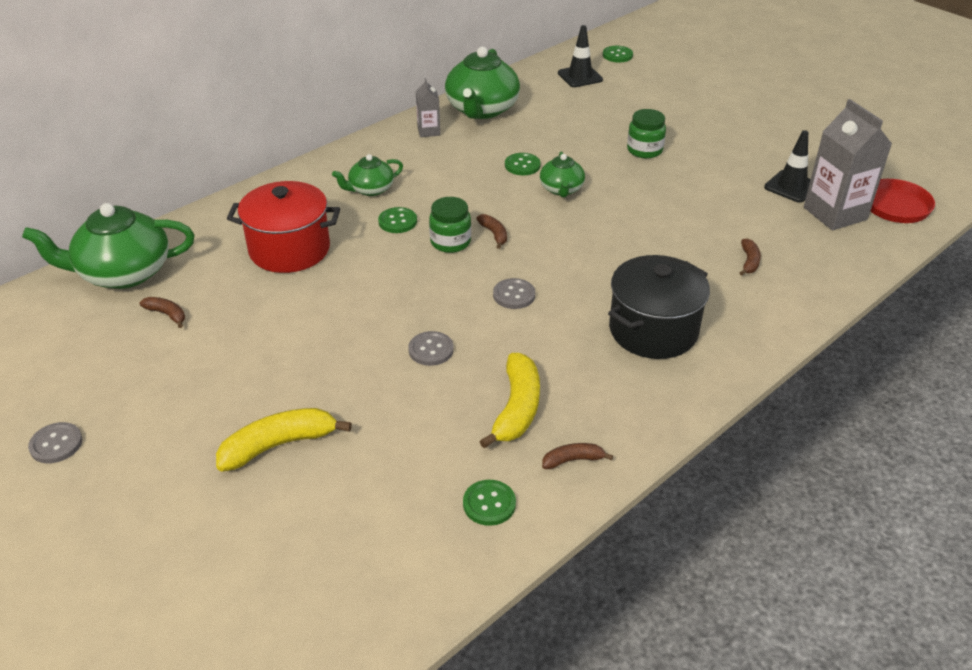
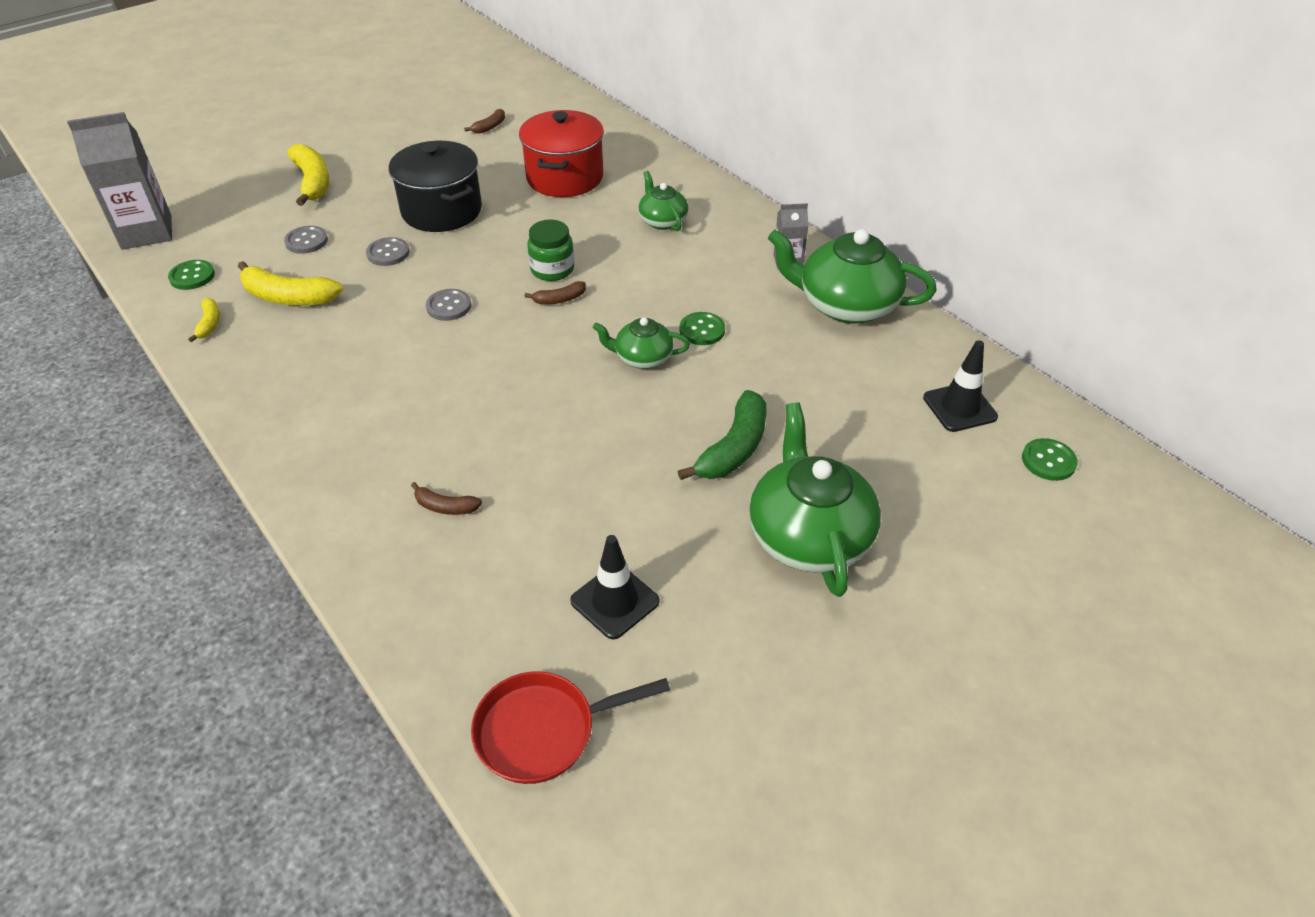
camera: 95 degrees right, 5 degrees up
(56, 444) = (363, 100): grey button -> grey button (306, 241)
(123, 273) = (552, 104): green teapot -> green teapot (808, 535)
(397, 221) = (598, 237): green button -> none
(572, 460) = (209, 324): brown banana -> yellow banana
(644, 150) = (734, 448): green jar -> green banana
(653, 330) = (353, 398): black pot -> black pot (441, 211)
(835, 213) = (532, 638): grey carton -> grey carton (146, 232)

